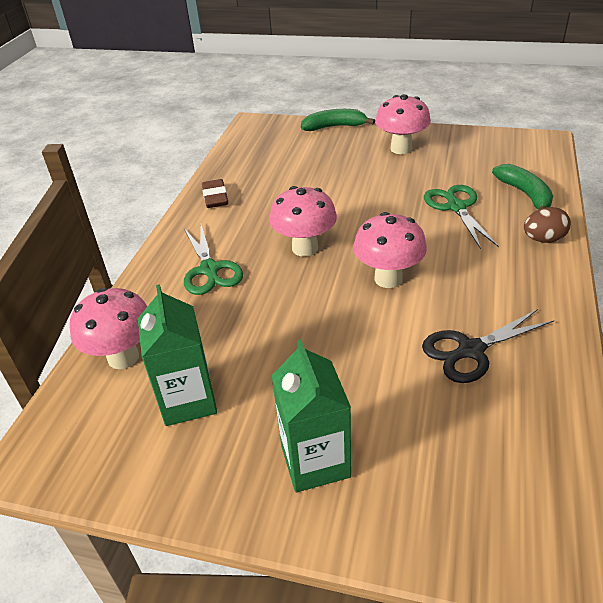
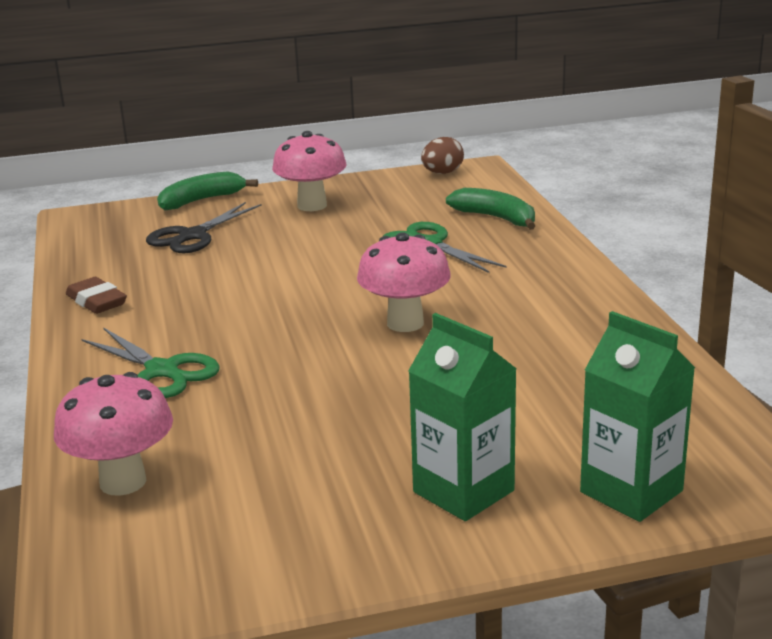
camera: 30 degrees left, 15 degrees down
(188, 400) = (257, 492): green carton -> green carton (631, 491)
(305, 248) = (274, 321): pink mushroom -> none
(470, 350) = (550, 357): black scissors -> black scissors (192, 236)
(543, 239) = (548, 251): brown egg -> brown egg (442, 173)

